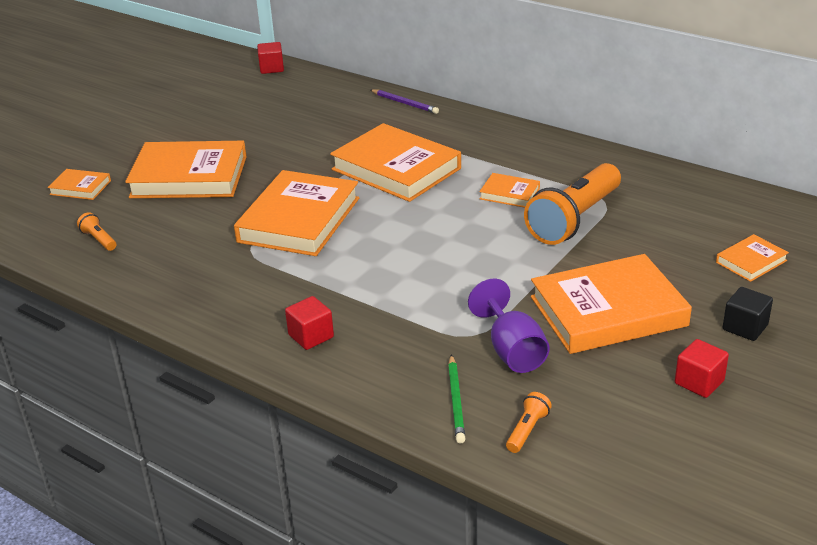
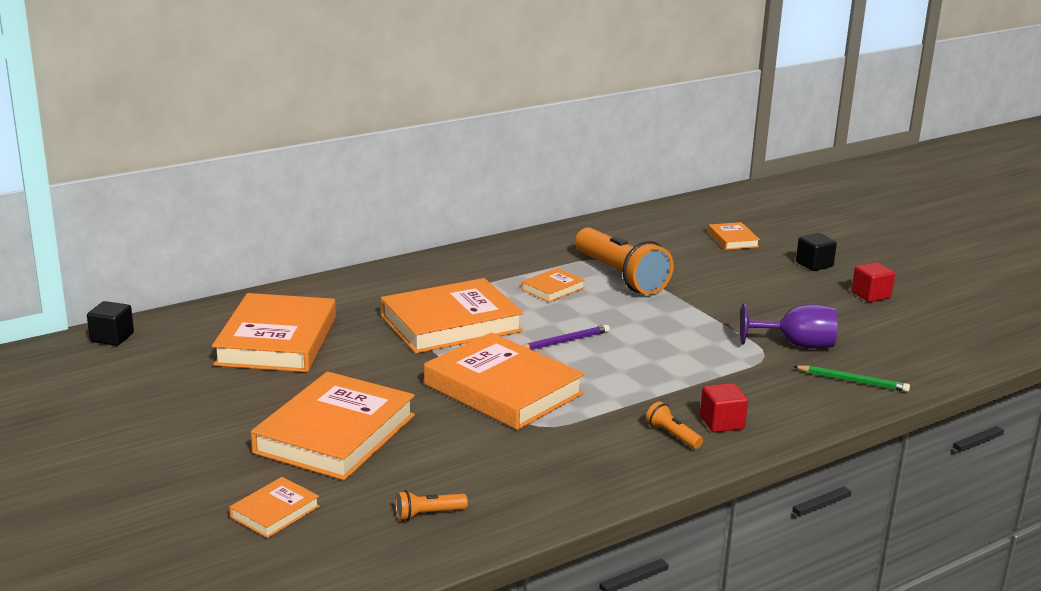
camera: 70 degrees left, 10 degrees down
(271, 68) = (112, 337): red cube -> black cube
(404, 103) = (314, 290): purple pencil -> purple pencil (564, 341)
(527, 430) = (901, 364): orange flashlight -> orange flashlight (672, 435)
(608, 311) = (765, 299): orange book -> orange book (277, 341)

